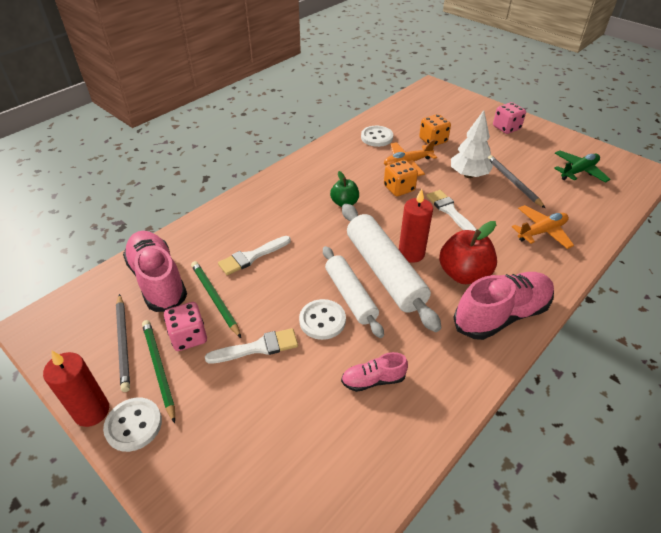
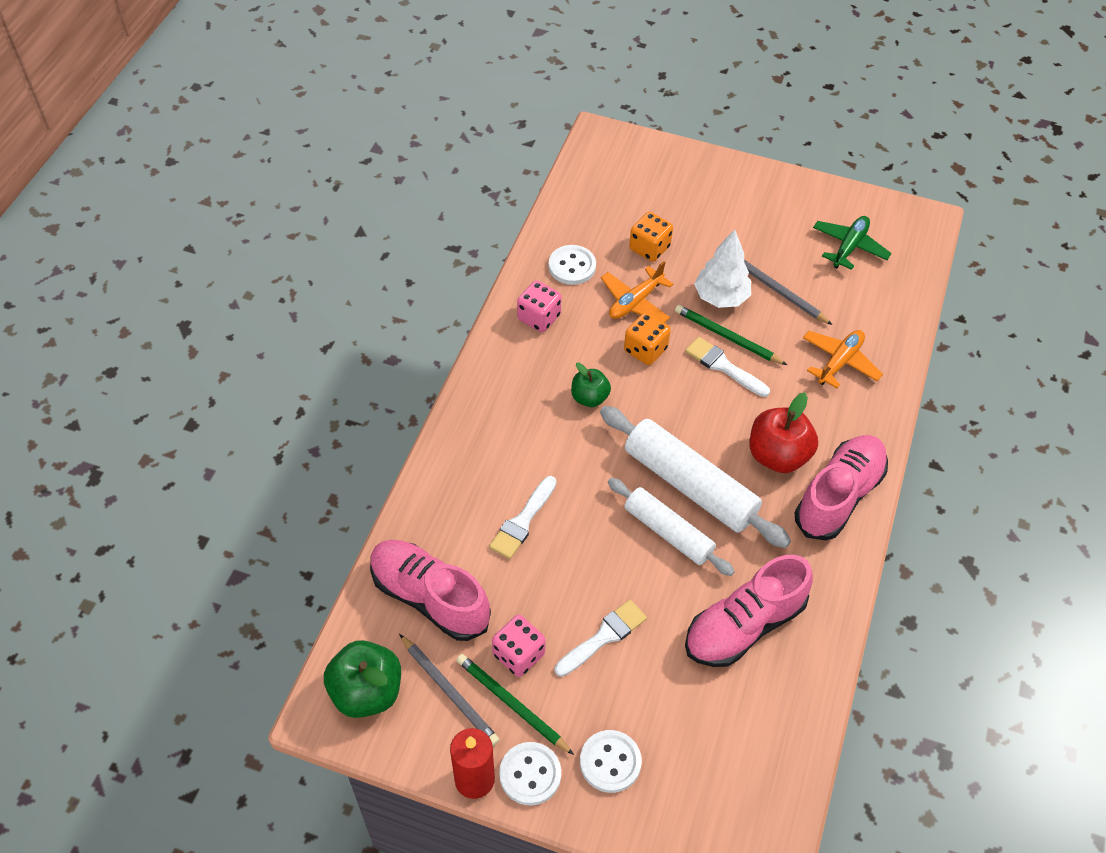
camera: 25 degrees left, 10 degrees up
(71, 322) = (367, 692): none -> green apple
(215, 299) = (516, 595): green pencil -> green pencil (727, 337)
(322, 320) = (654, 576): white button -> white button (610, 762)
(373, 380) = (744, 625): pink shoe -> pink shoe, size x1.96
(411, 253) = (707, 448): red candle -> none
(506, 128) = (734, 194): pink dice -> pink dice (539, 317)

